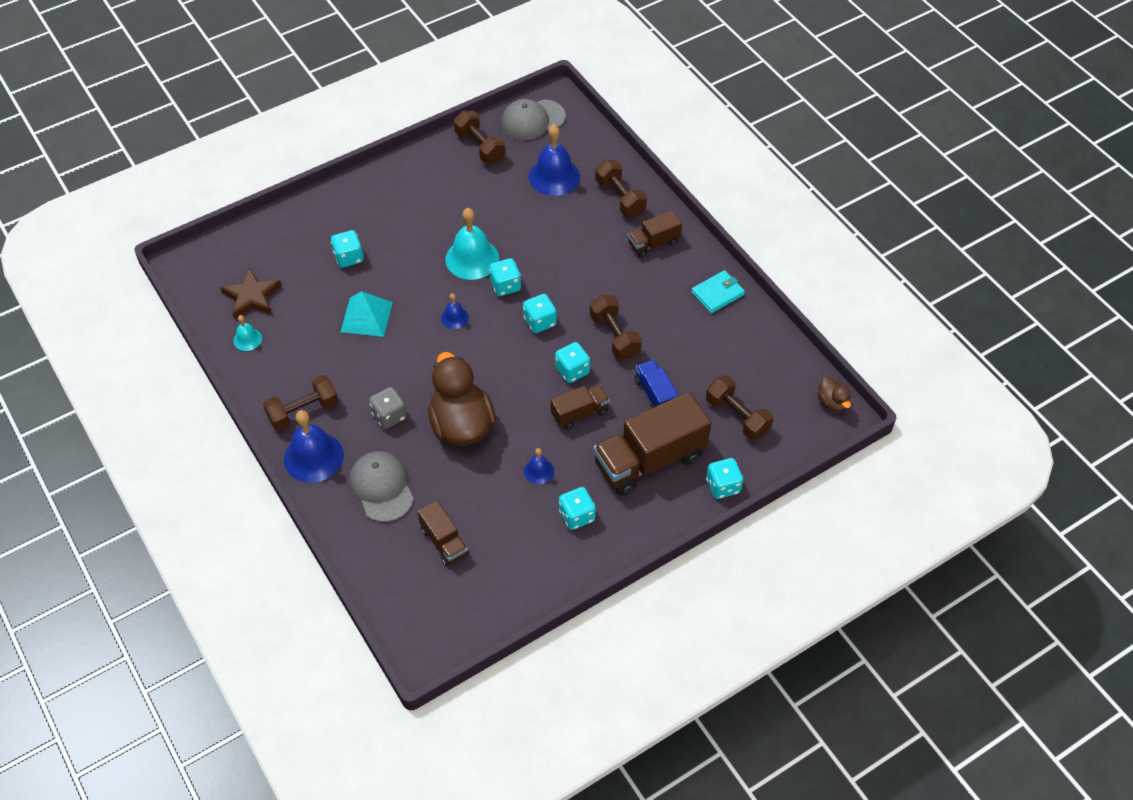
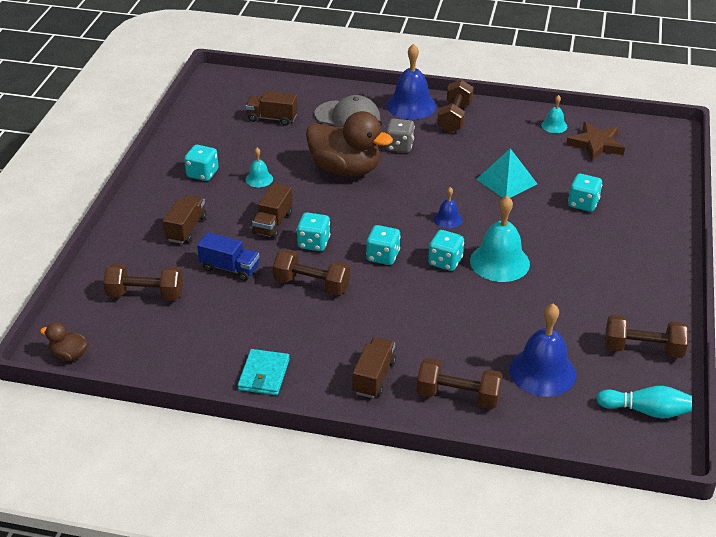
camera: 135 degrees right, 15 degrees down
(533, 120) = (646, 411): grey cap -> turquoise bowling pin
(539, 471) = (259, 179): blue bell -> turquoise bell
(650, 460) = (186, 229): brown truck -> brown truck, size x0.52
(723, 486) = (112, 247): turquoise dice -> none

